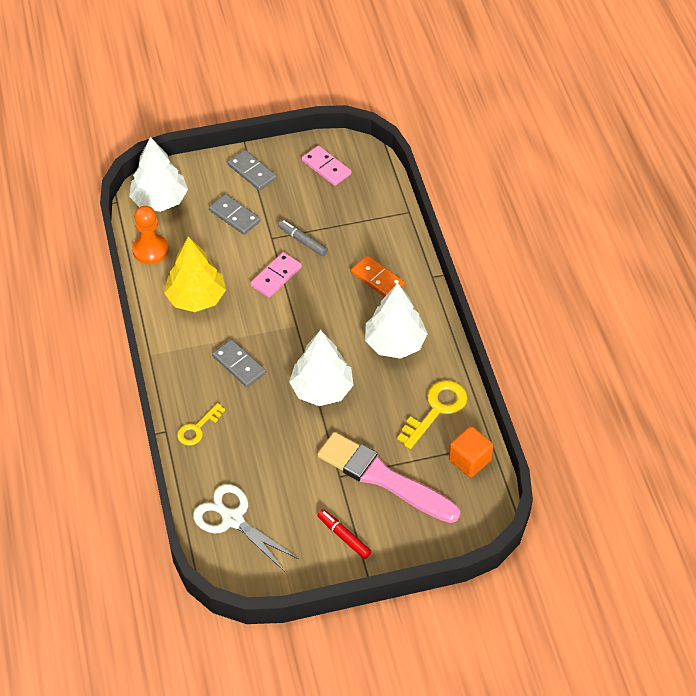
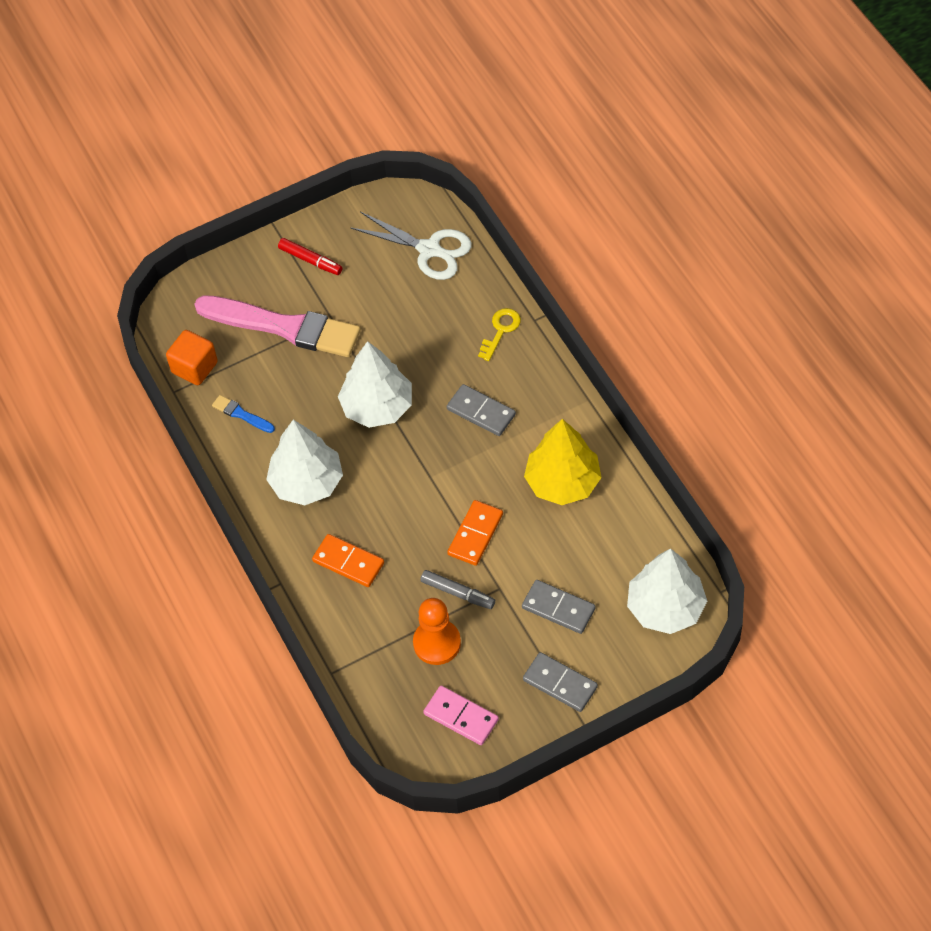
camera: 170 degrees right, 5 degrees up
(150, 250) = (645, 532): orange pawn -> orange pawn (437, 643)
(276, 276) = (475, 534): pink domino -> orange domino
(436, 409) = (241, 414): yellow key -> blue brush

